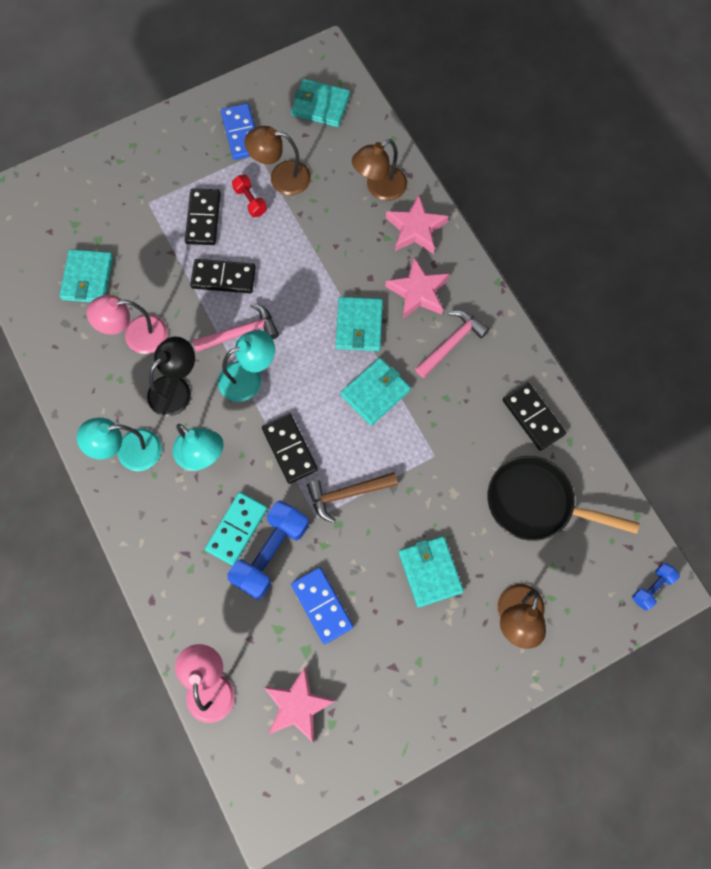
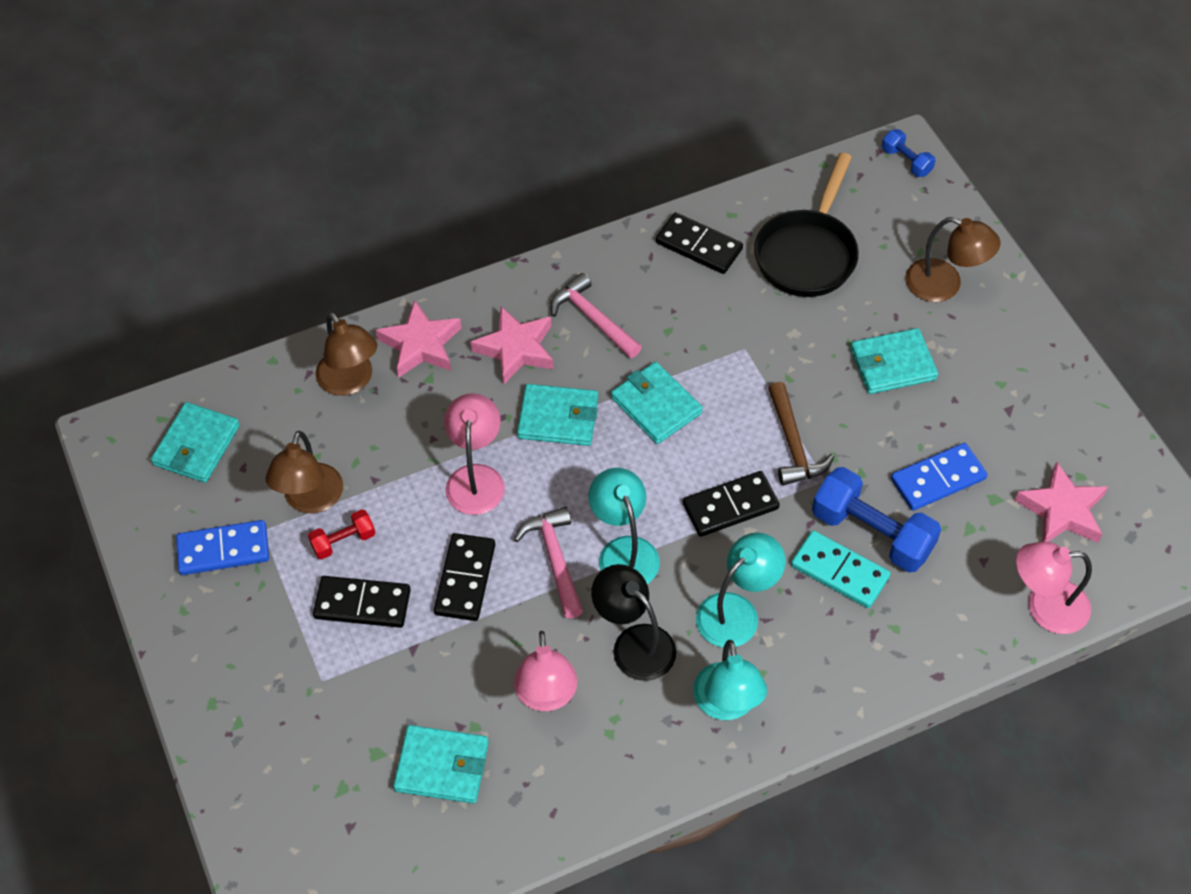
camera: 85 degrees left, 15 degrees down
(304, 276) = (476, 478): none -> pink lamp
(533, 417) = (699, 246): black domino -> black domino turned 60 degrees clockwise

